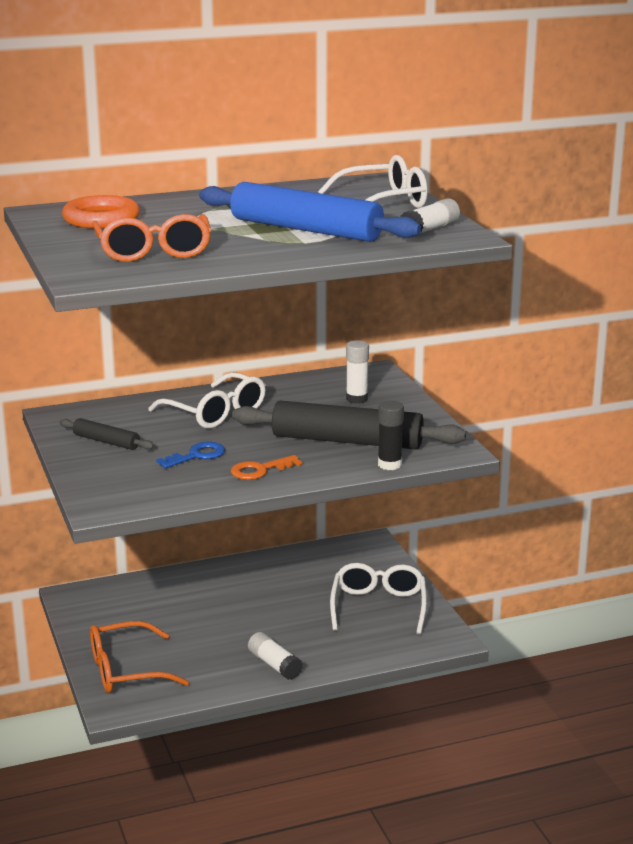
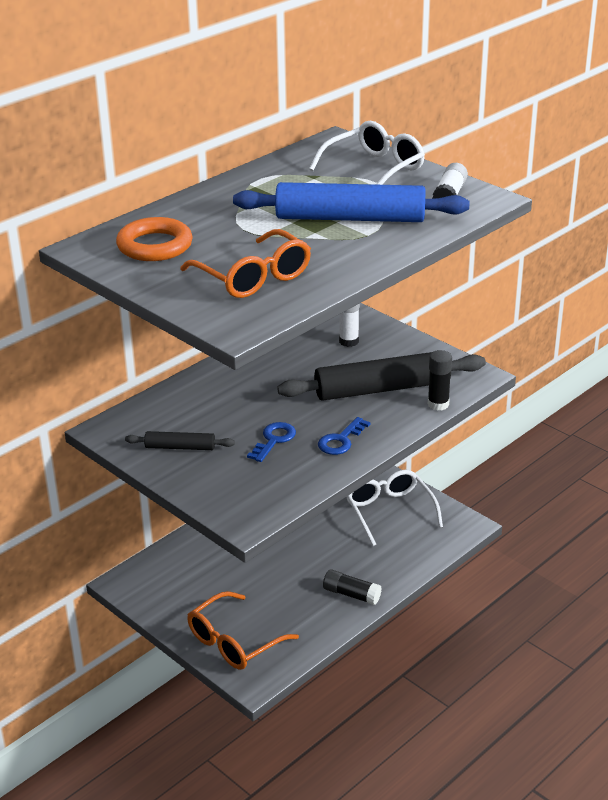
camera: 25 degrees left, 10 degrees up
(216, 413) = (246, 389): white glasses -> none
(260, 470) = (341, 440): orange key -> blue key
(274, 665) = (351, 594): white glue stick -> black glue stick

